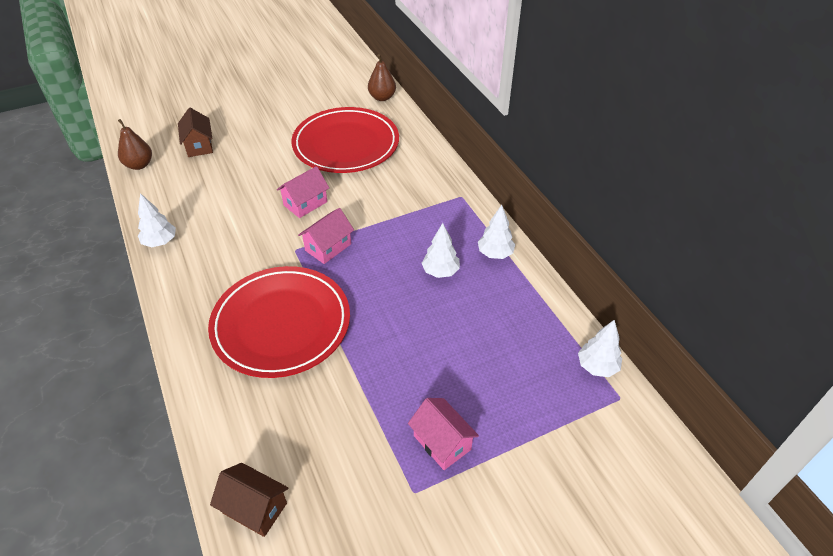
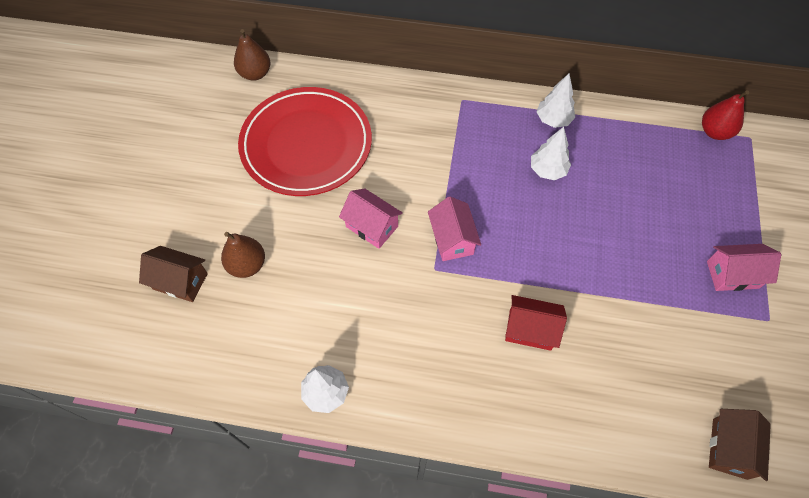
camera: 55 degrees left, 15 degrees up
(139, 165) = (160, 361): brown pear -> brown pear (247, 265)
(255, 508) = (729, 448): brown house -> brown house turned 45 degrees counterclockwise
(281, 324) = (530, 329): red plate -> red house
(305, 203) = (371, 226): pink house -> pink house turned 45 degrees counterclockwise
(597, 366) = (714, 132): white tree -> red pear

